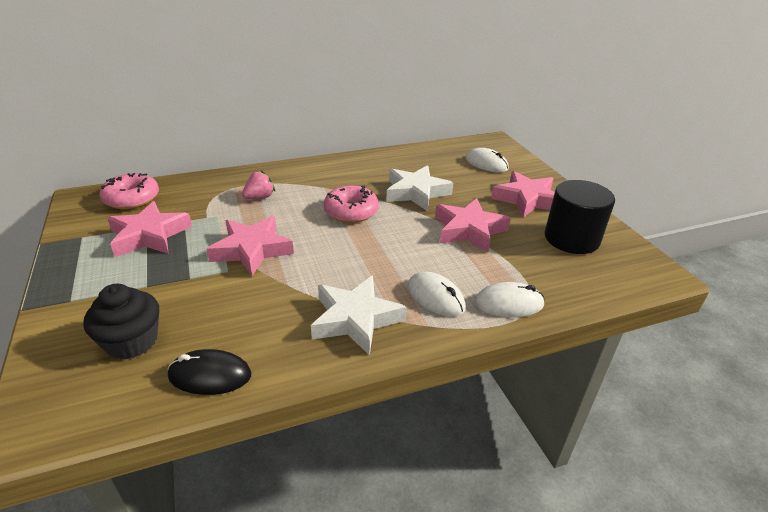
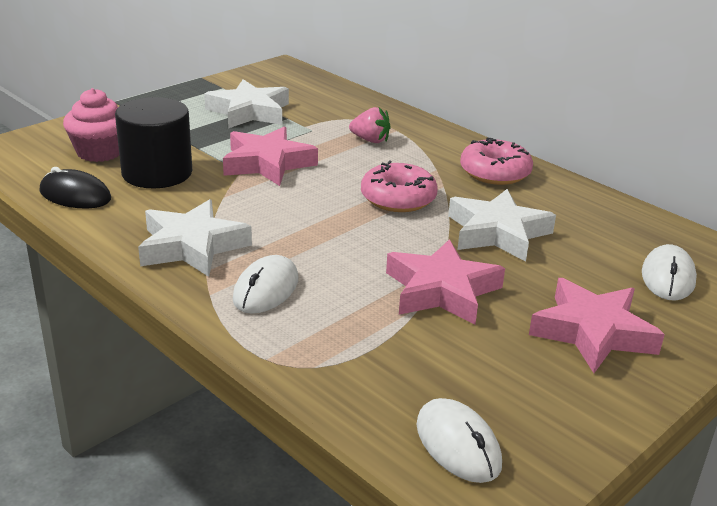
camera: 65 degrees right, 5 degrees down
(132, 199) = (302, 85): pink donut -> pink donut (495, 172)
(132, 341) = (100, 152): black cupcake -> pink cupcake
(149, 235) = (249, 112): pink star -> white star
(210, 375) = (75, 195): black mouse -> black mouse turned 45 degrees counterclockwise
(509, 303) = (291, 347): white mouse -> white mouse (458, 444)
(571, 238) = (512, 391): black cylinder -> black cylinder (157, 173)

